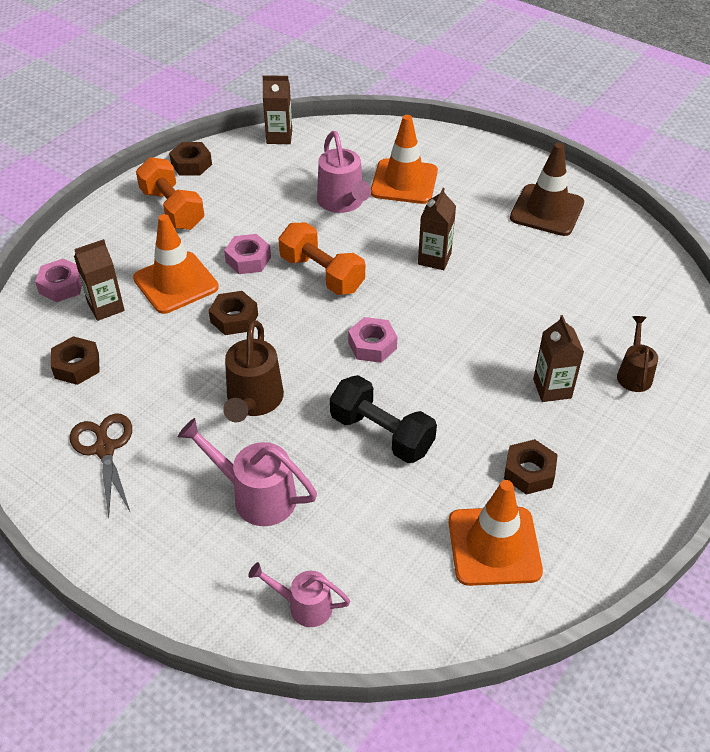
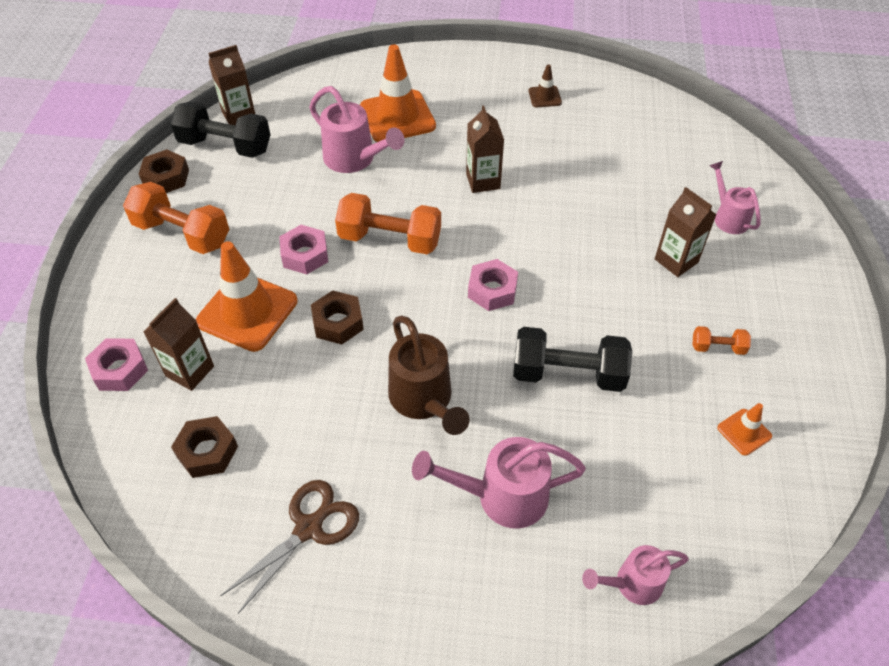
camera: 30 degrees left, 5 degrees up
(104, 448) = (309, 528): brown scissors -> brown scissors turned 90 degrees clockwise
(252, 156) = (225, 146): none -> black dumbbell
(494, 546) = (744, 432): orange traffic cone -> orange traffic cone, size x0.47
(529, 472) = (717, 347): brown nut -> orange dumbbell
(547, 210) = (544, 97): brown traffic cone -> brown traffic cone, size x0.47
(634, 373) = (728, 217): brown watering can -> pink watering can

